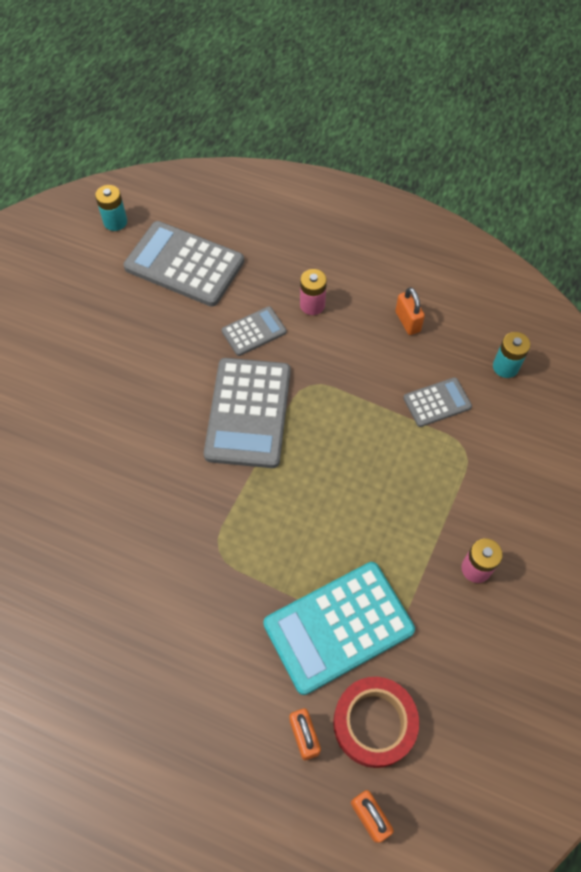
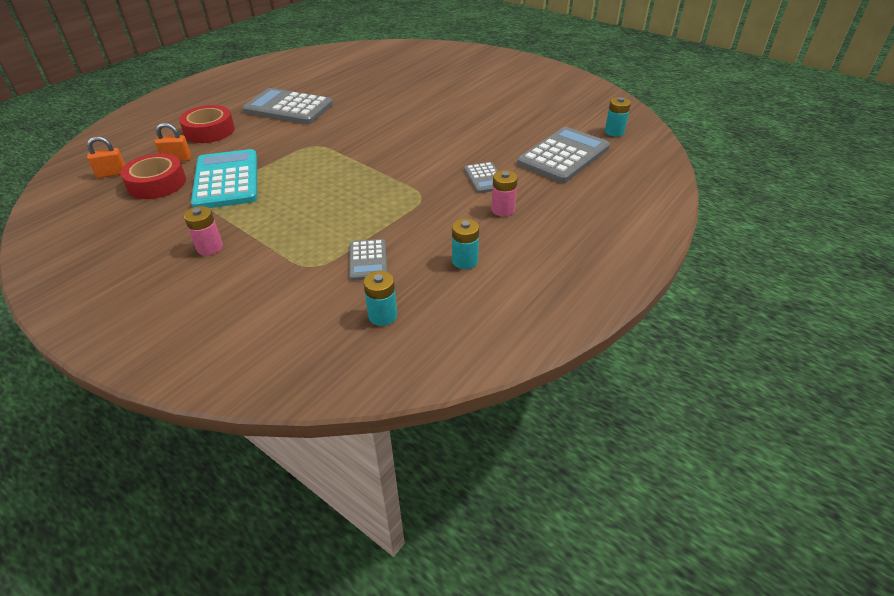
camera: 105 degrees right, 20 degrees down
(207, 737) = (209, 131): none -> red tape
(248, 413) = (410, 167): grey calculator -> grey calculator (288, 108)
(407, 321) = (465, 261): orange padlock -> turquoise battery

